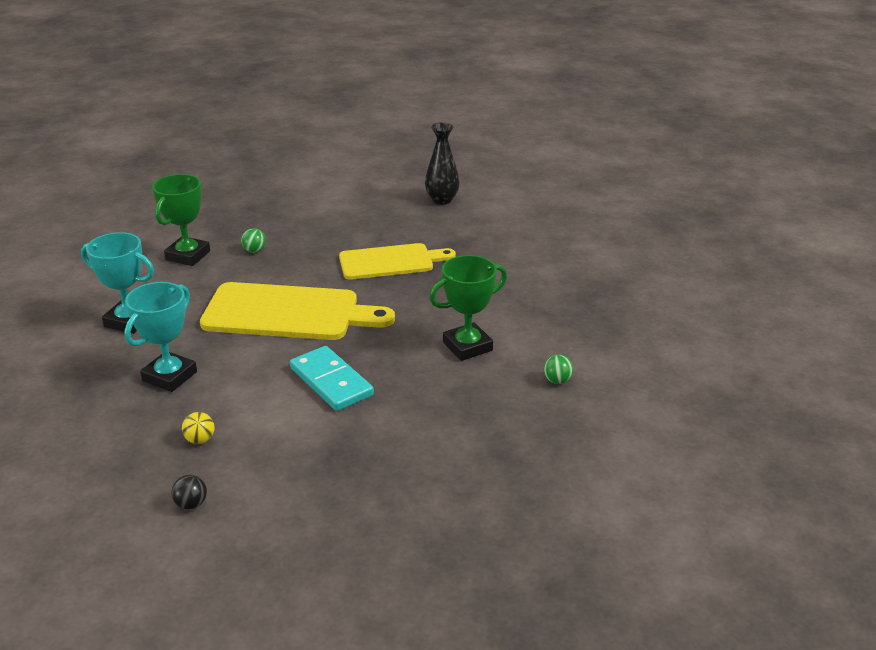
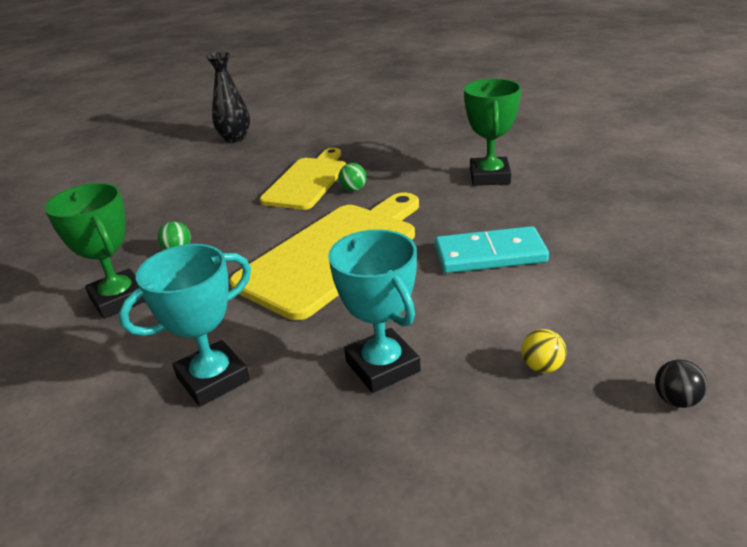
camera: 55 degrees left, 0 degrees up
(557, 380) = (572, 153): green ball -> green ball (353, 189)

